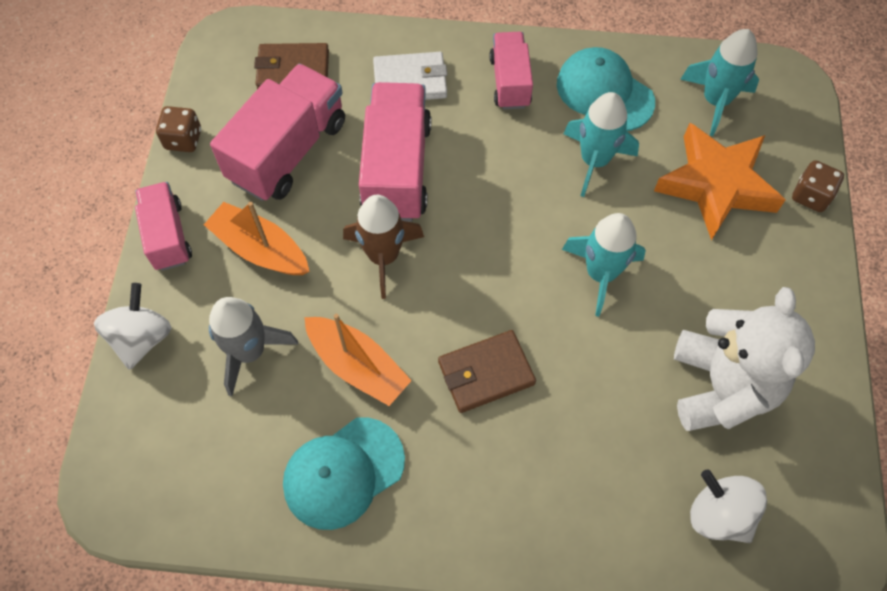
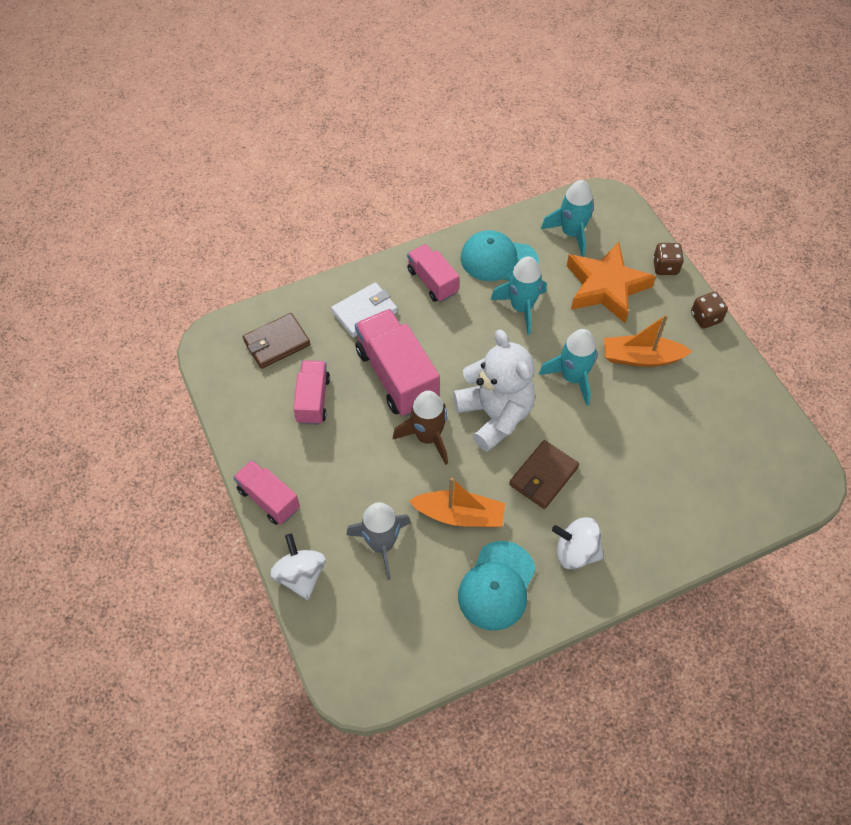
camera: 30 degrees left, 5 degrees down
(183, 139) = (231, 428): brown dice -> brown dice (705, 317)
(260, 249) = (340, 475): orange boat -> orange boat (641, 358)
(288, 151) = (313, 400): pink truck -> pink truck, size x0.60
(719, 514) = (733, 485): white spinning top -> white spinning top (576, 552)
(721, 386) = (687, 409): white teddy bear -> white teddy bear (495, 415)

